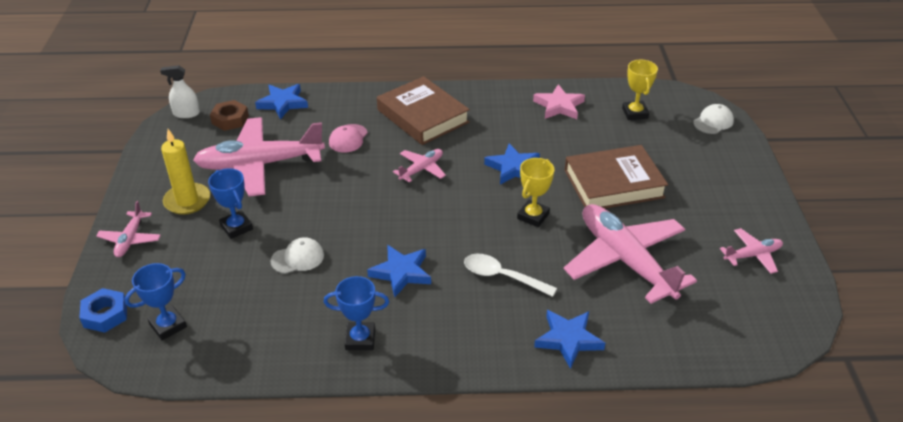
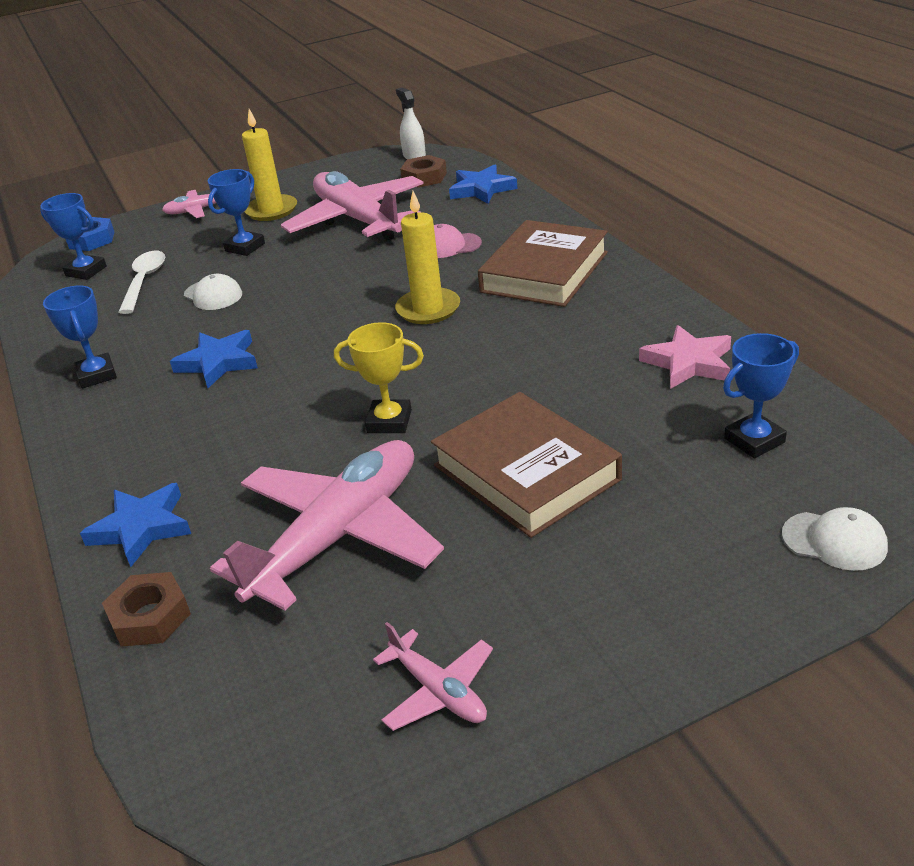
camera: 70 degrees right, 5 degrees down
(421, 169) = (428, 309): pink plane -> yellow candle
(502, 276) = (246, 435): white spoon -> white spoon (144, 281)
(513, 168) = (489, 372): blue star -> none
(635, 113) = (754, 440): yellow trophy -> blue trophy
(653, 347) = (150, 617): none -> brown nut

